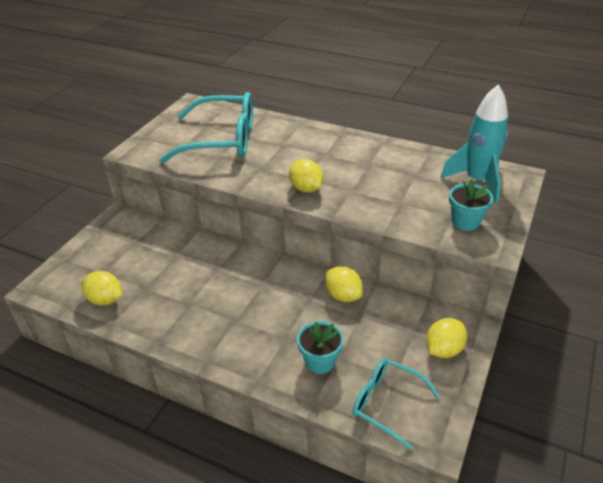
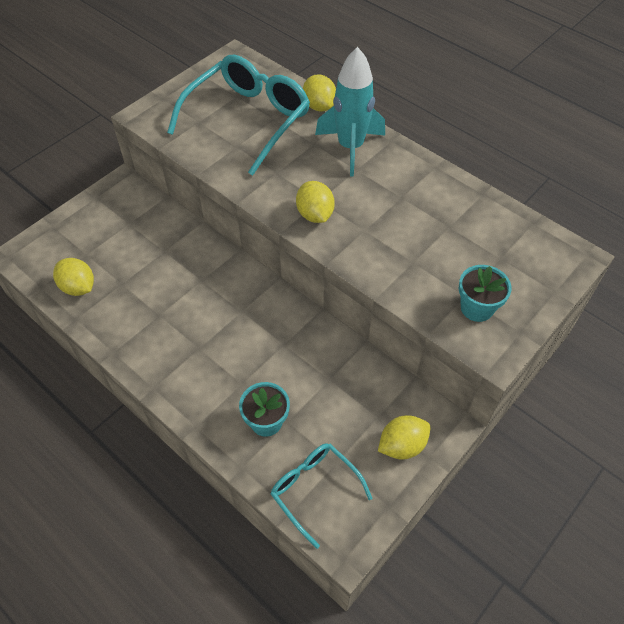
camera: 15 degrees right, 15 degrees up
(221, 140) = (247, 120): turquoise glasses -> turquoise glasses turned 75 degrees counterclockwise
(343, 295) = (322, 348): yellow lemon -> yellow lemon (319, 106)
(477, 181) = (520, 253): turquoise rocket -> turquoise rocket (350, 147)

